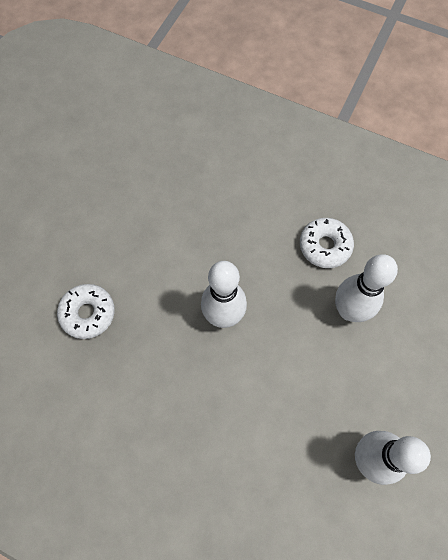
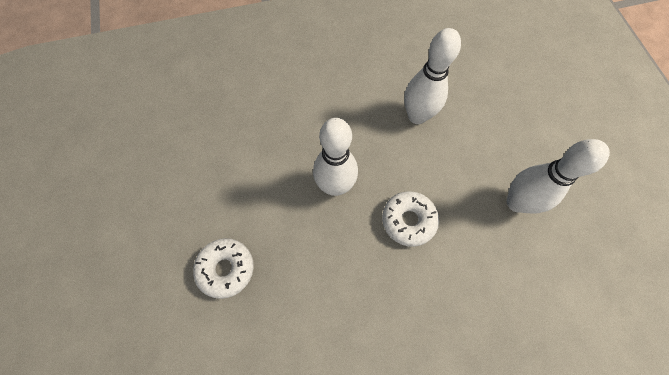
camera: 40 degrees left, 0 degrees up
(325, 246) = (363, 85): white donut -> white donut (408, 220)

